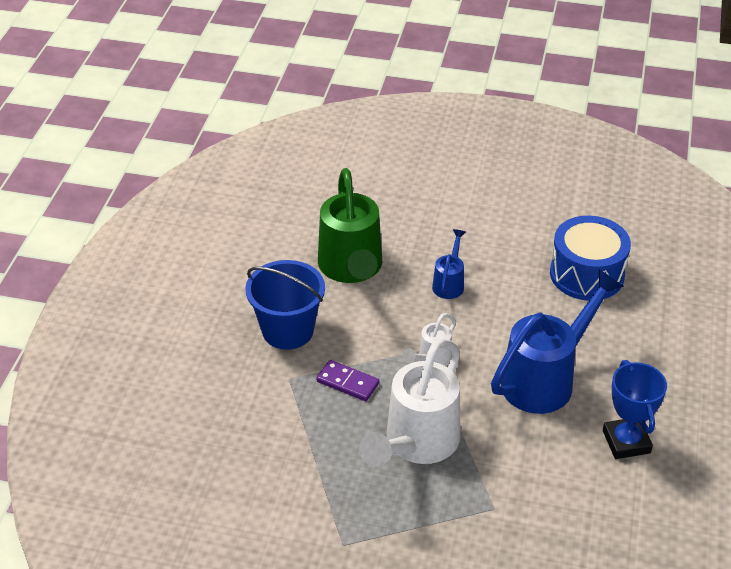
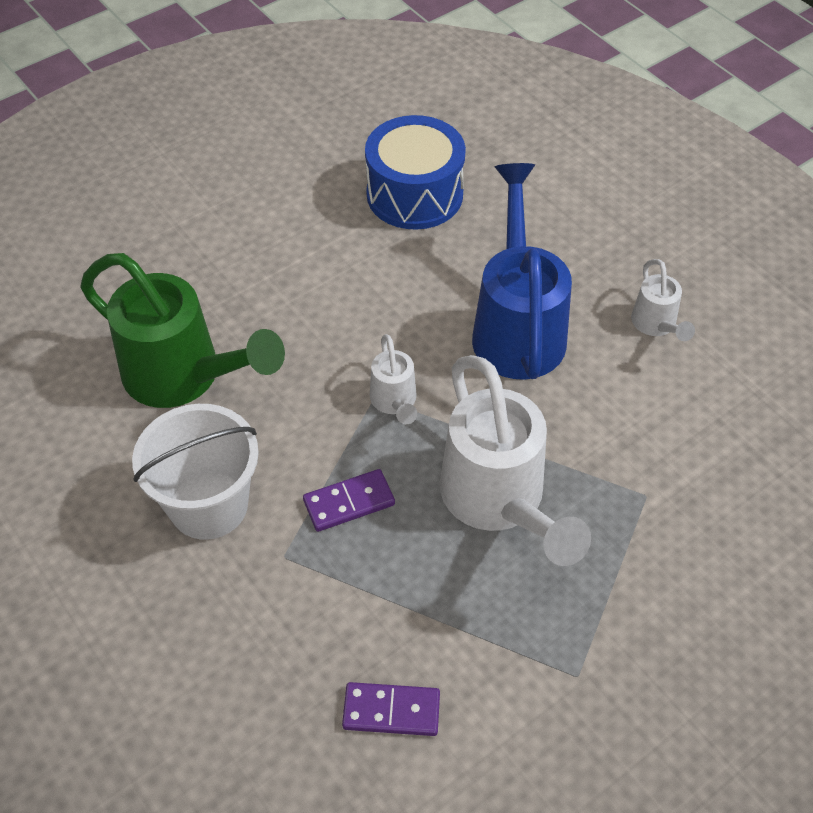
camera: 50 degrees left, 10 degrees up
(246, 478) = (391, 711): none -> purple domino
(287, 330) = (208, 505): blue bucket -> white bucket
(449, 283) = (304, 307): blue watering can -> none
(626, 442) = (656, 326): blue trophy -> white watering can

